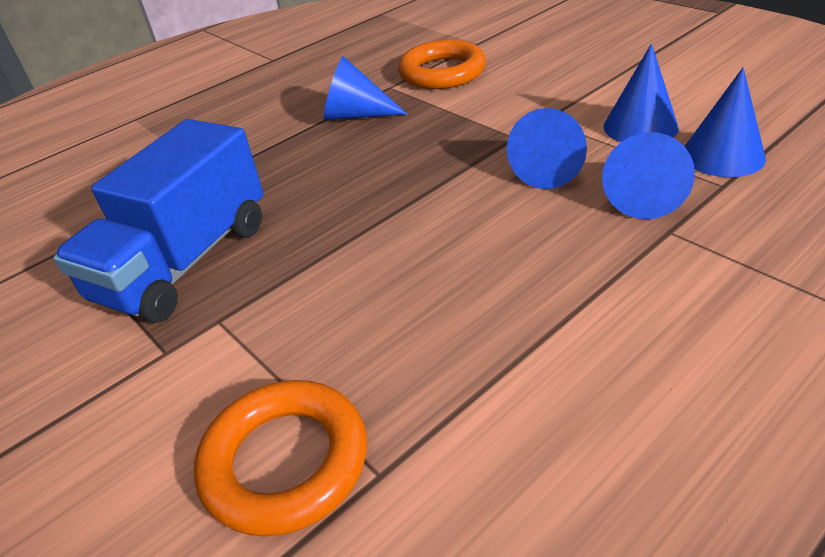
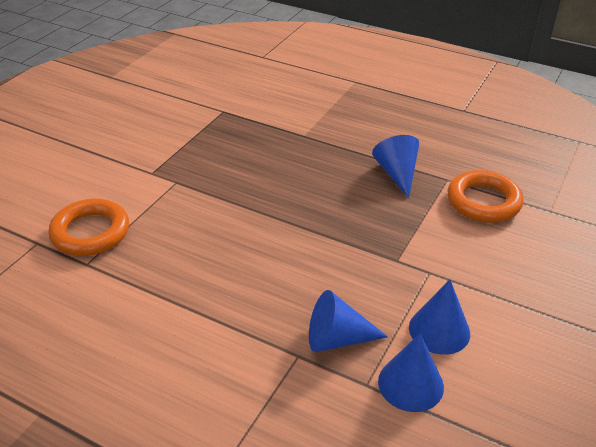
camera: 65 degrees right, 0 degrees up
(185, 262) = (218, 155): blue truck -> none
(550, 169) = (357, 285): blue cone -> none

